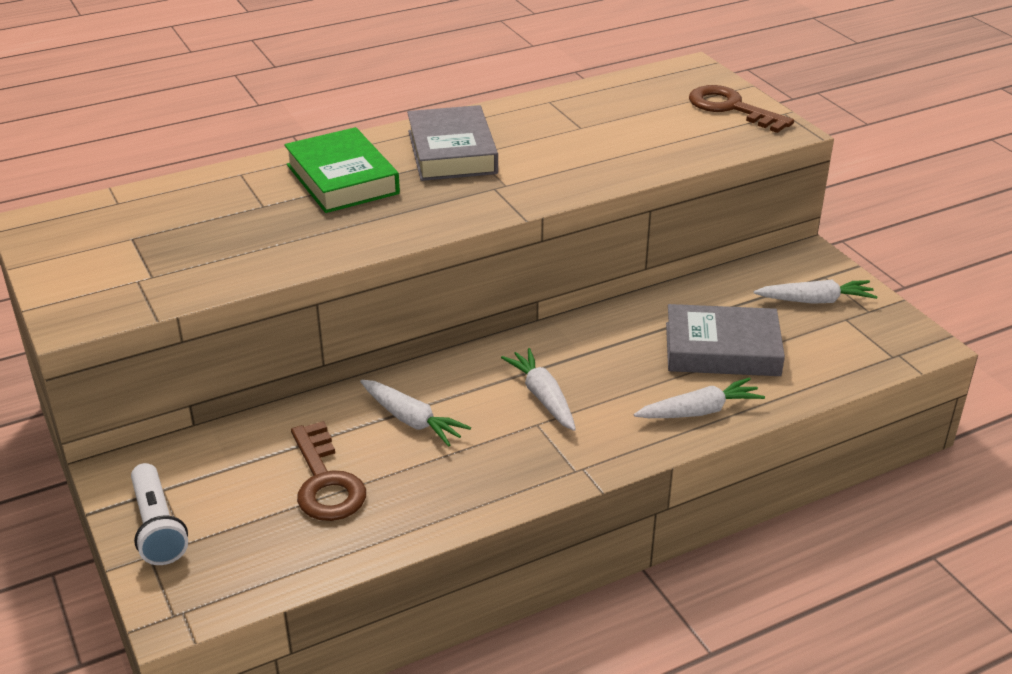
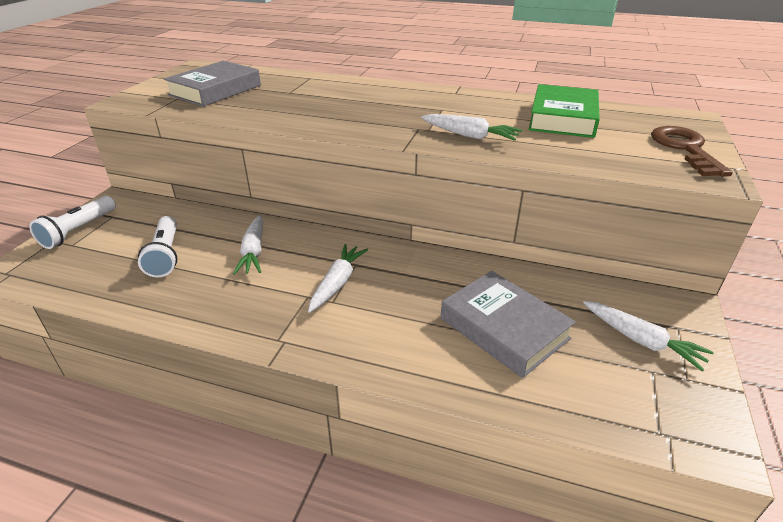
camera: 45 degrees right, 0 degrees up
(325, 481) = (165, 255): brown key -> white flashlight
(342, 179) = (348, 95): green book -> green book (562, 118)
(451, 152) = (430, 104): grey book -> grey book (215, 90)
(699, 411) = (417, 359): white carrot -> white carrot (469, 136)

